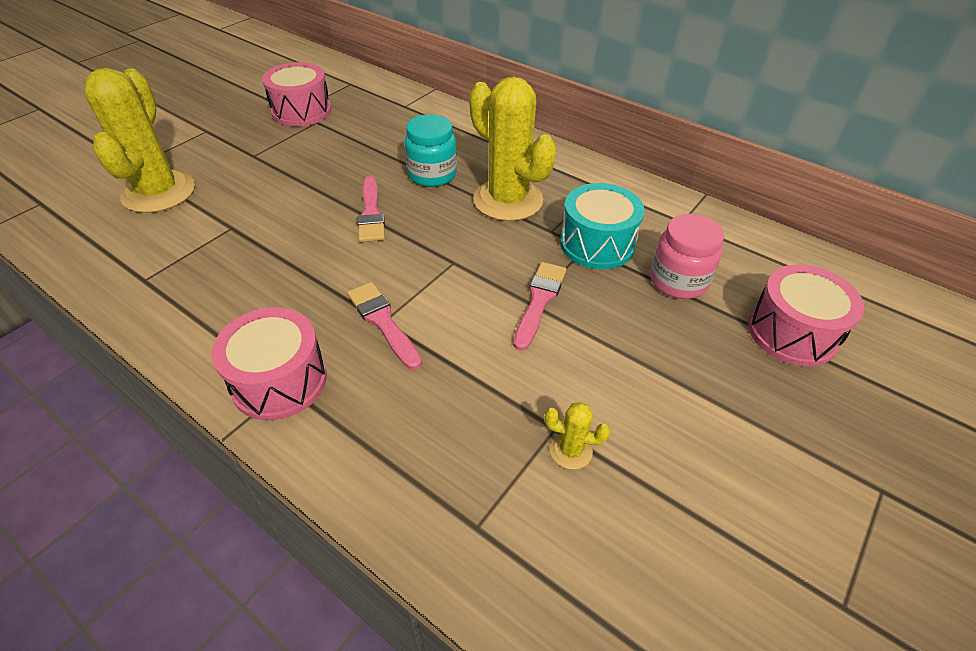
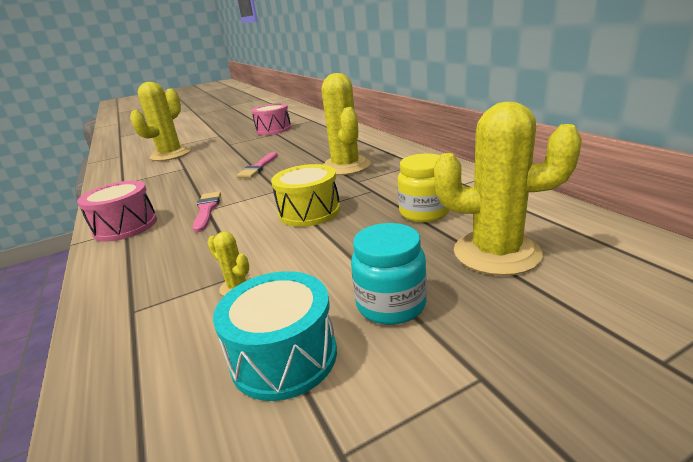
camera: 30 degrees right, 20 degrees down
(432, 174) = (312, 154): turquoise jar -> turquoise jar (391, 304)
(539, 301) = (309, 211): pink brush -> yellow drum
(597, 244) = (382, 189): turquoise drum -> turquoise drum (284, 356)
(678, 281) = (424, 213): pink jar -> yellow jar
(792, 332) = (496, 253): pink drum -> yellow cactus

